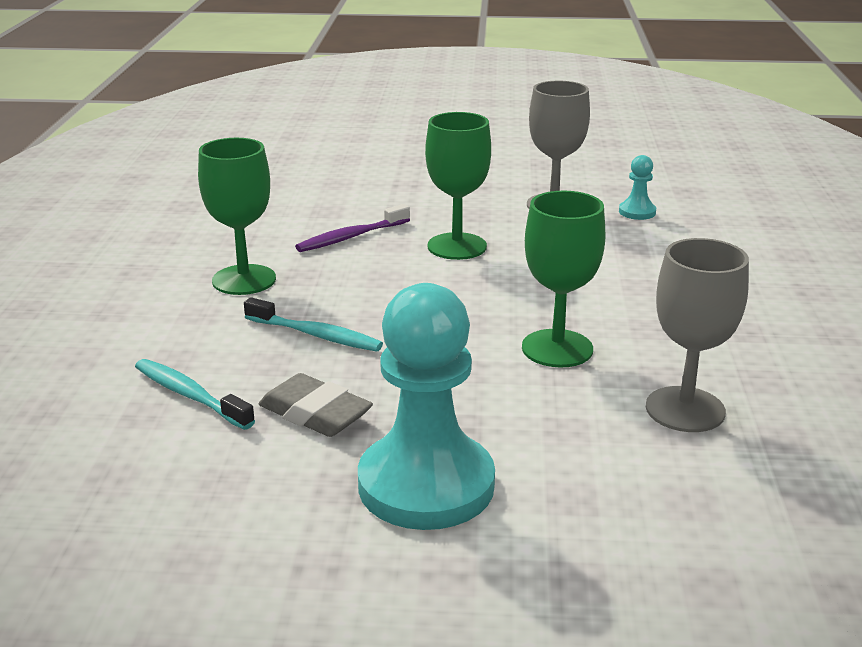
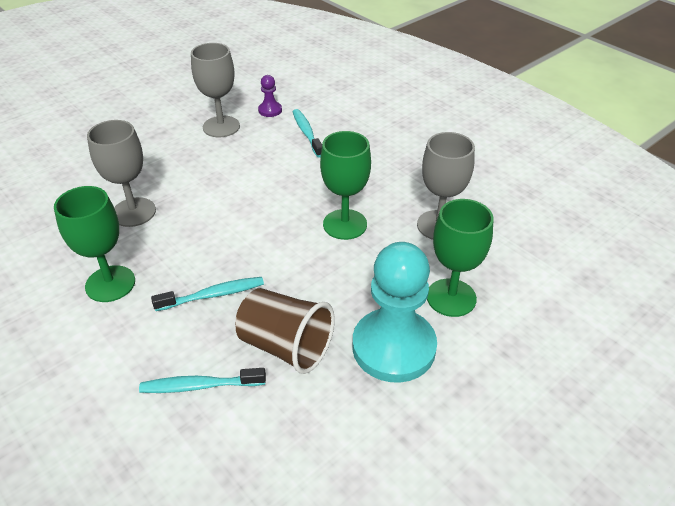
camera: 45 degrees left, 15 degrees up
(315, 414) = (286, 346): grey eraser -> brown cup
(351, 237) = (133, 212): purple toothbrush -> grey goblet
(457, 246) = (207, 185): green goblet -> green goblet (451, 297)
(637, 212) = (270, 110): turquoise pawn -> purple pawn
(650, 248) = (307, 133): none -> turquoise toothbrush

